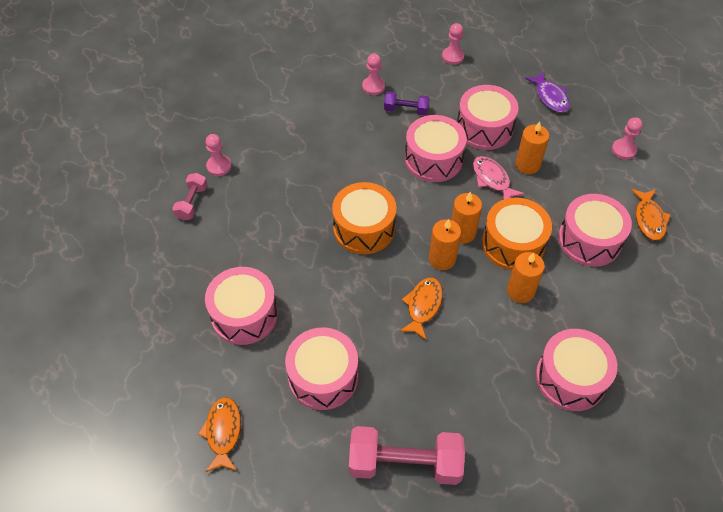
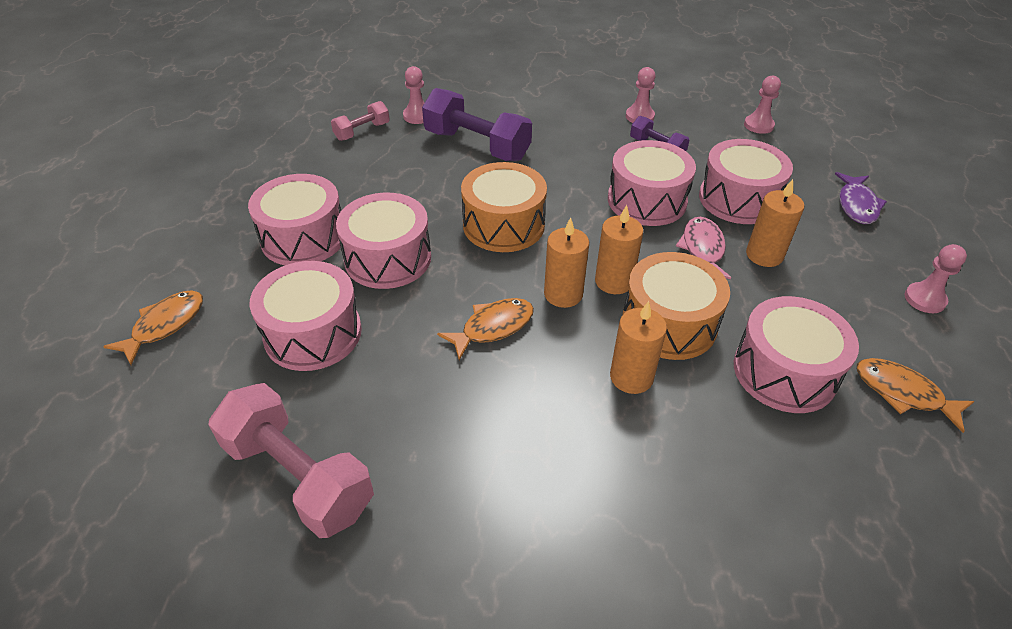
camera: 35 degrees right, 10 degrees down
(287, 171) = (477, 145): none -> purple dumbbell
(570, 378) = (608, 517): pink drum -> pink drum (388, 258)
(649, 219) = (903, 393): orange fish -> orange fish turned 90 degrees clockwise

